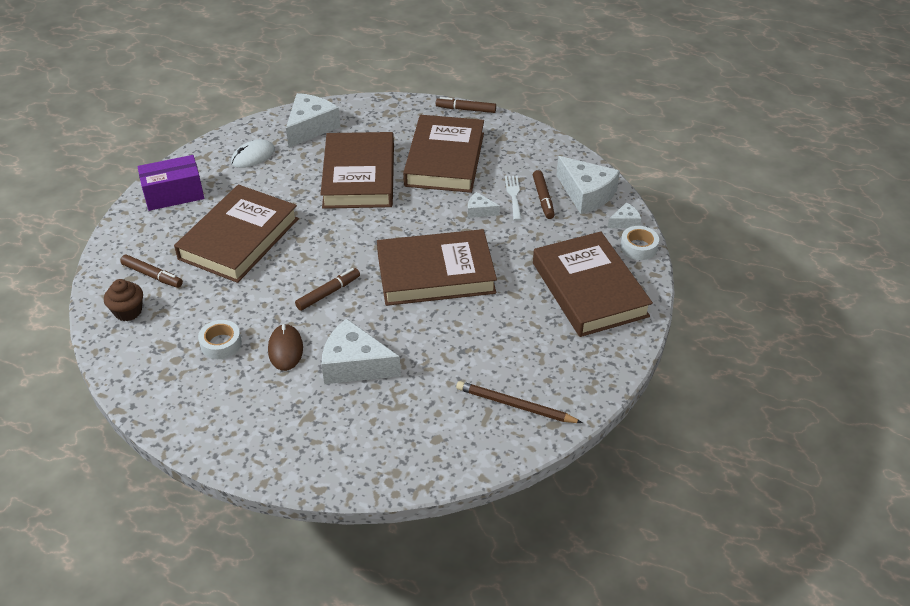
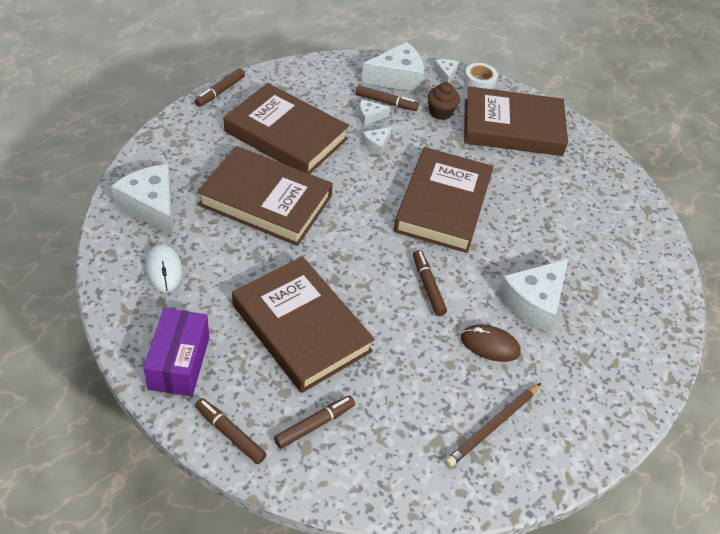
camera: 70 degrees left, 5 degrees up
(125, 238) = (230, 434): none -> brown marker
(128, 311) = (363, 465): brown cupcake -> brown cupcake (440, 112)
(221, 344) = (457, 394): white tape -> none
(513, 195) = (369, 116): white fork -> white cheese
(515, 405) = (621, 221): brown pencil -> brown pencil (493, 426)

